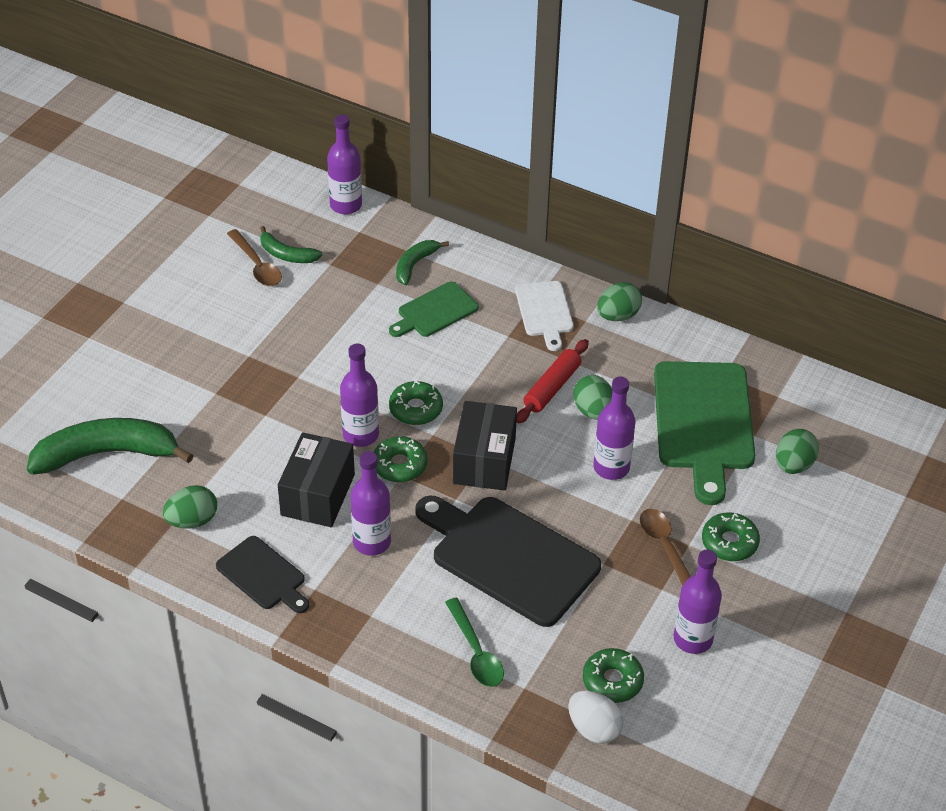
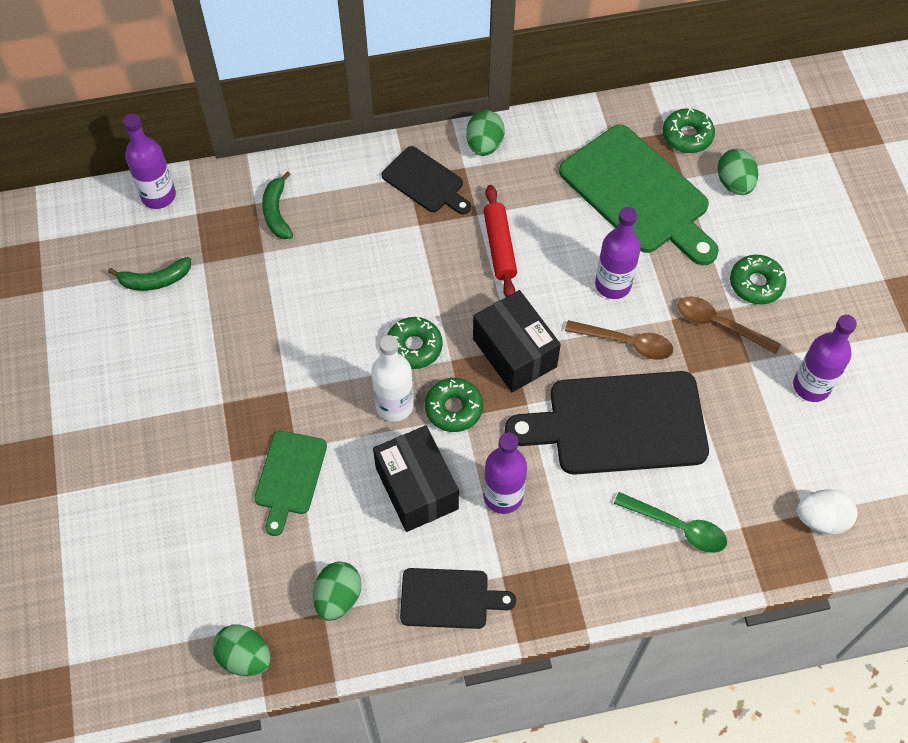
camera: 40 degrees left, 15 degrees up
(107, 454) = (196, 595): green banana -> none
(257, 265) = (139, 310): brown spoon -> brown spoon (626, 343)
(360, 435) = (394, 405): purple bottle -> white bottle
(435, 311) = (337, 245): green cutting board -> green cutting board (289, 477)
(544, 312) = (425, 182): white cutting board -> black cutting board
(593, 411) = (550, 245): green egg -> green egg (245, 657)
(612, 681) = (794, 468): green donut -> green donut (687, 136)

